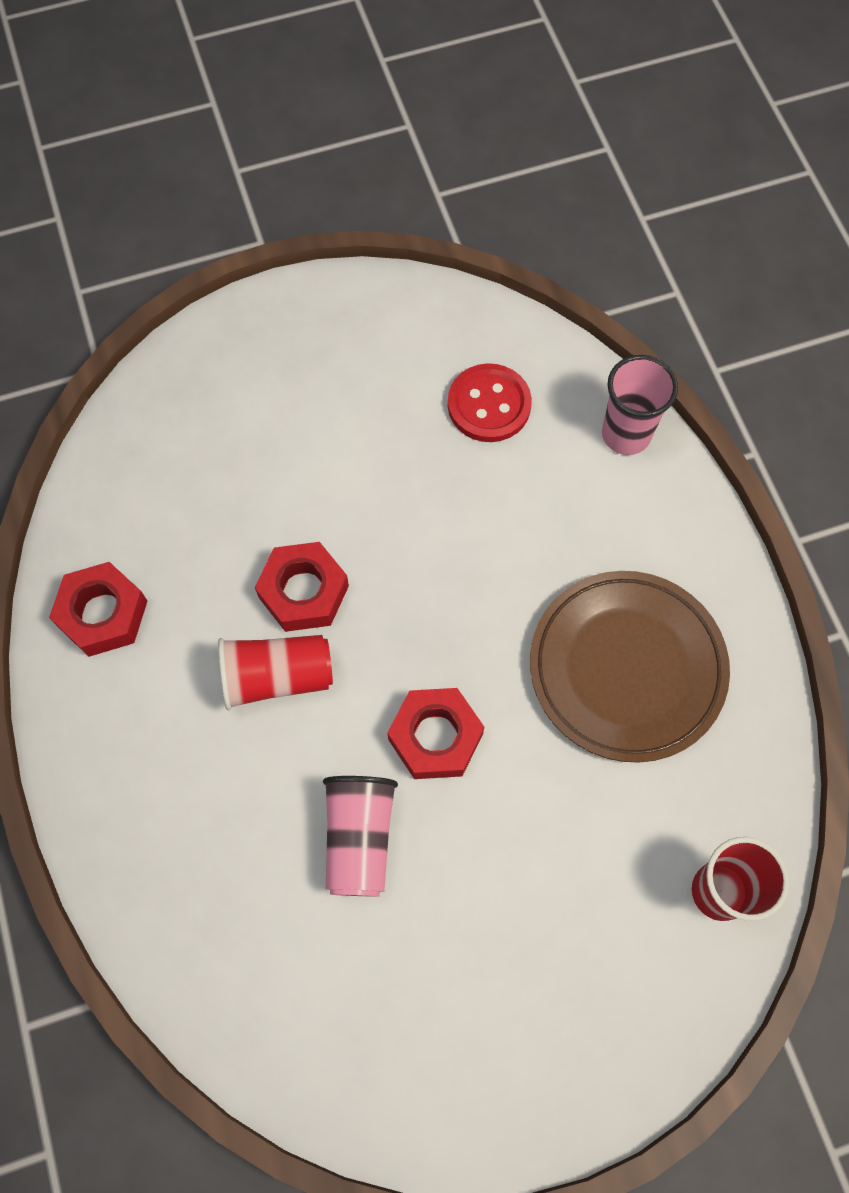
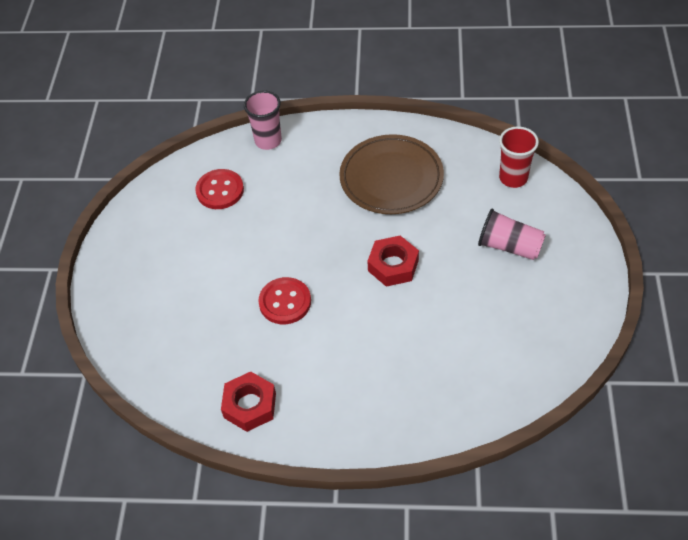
camera: 65 degrees left, 15 degrees down
(277, 677) = (329, 327): red cup -> none
(303, 591) = (285, 302): red nut -> red button
(359, 839) = (434, 313): pink cup -> pink cup (509, 246)

